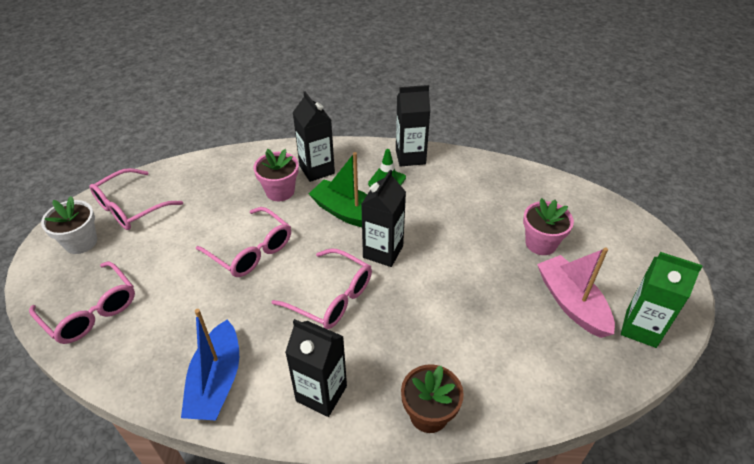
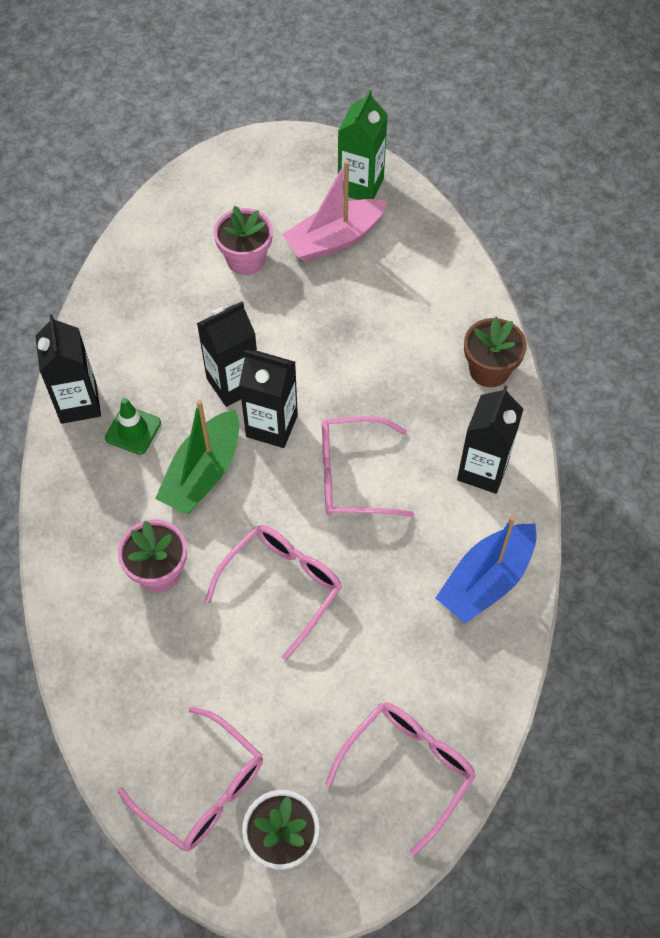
camera: 95 degrees left, 15 degrees up
(216, 381) = (486, 580): blue boat -> blue boat turned 135 degrees clockwise
(317, 170) = (108, 527): black carton -> black carton (233, 383)
(332, 297) = (352, 476): pink glasses -> pink glasses turned 120 degrees counterclockwise

